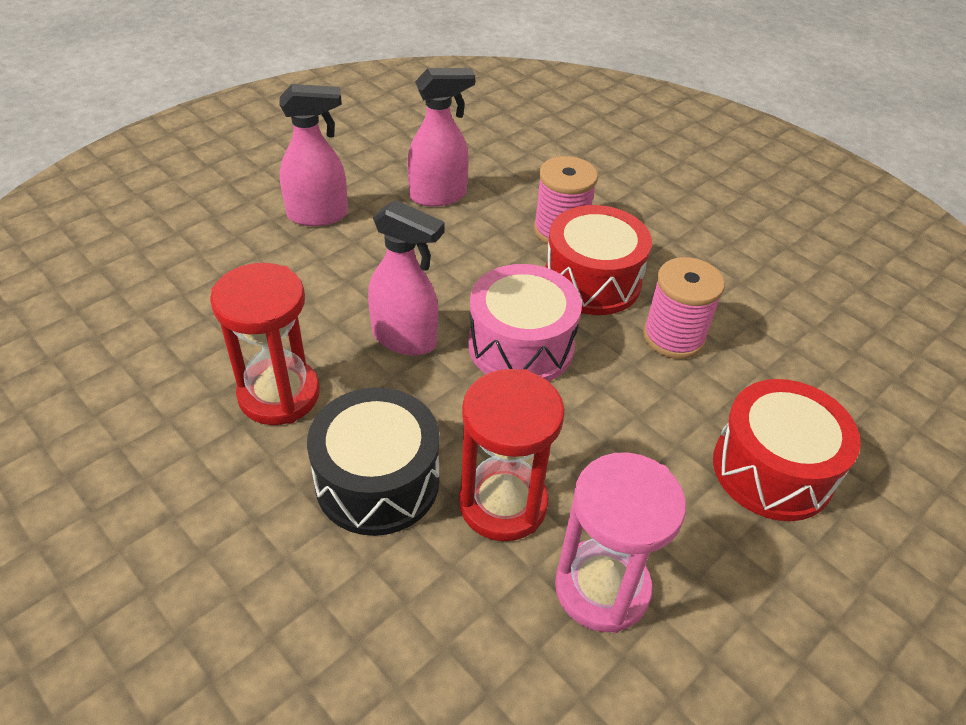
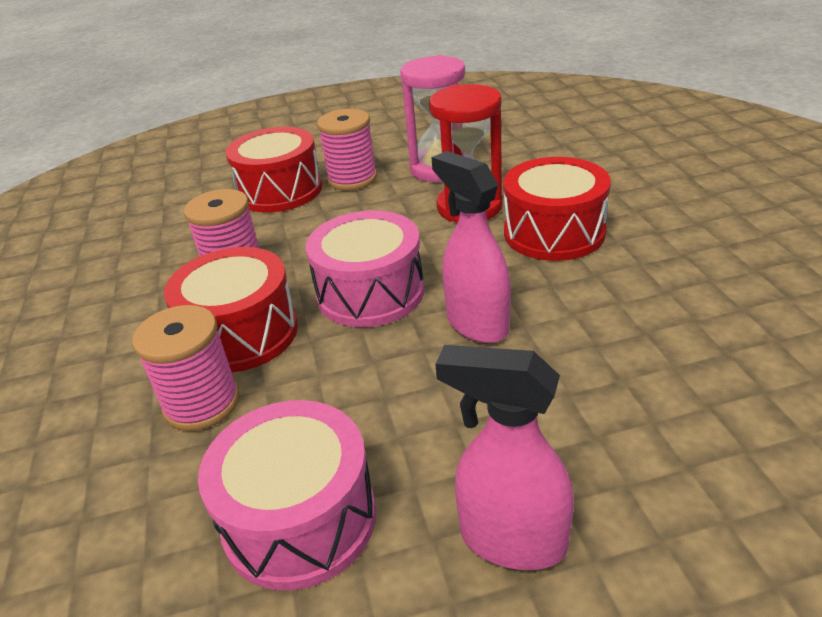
camera: 145 degrees left, 10 degrees down
(279, 394) = (624, 304): red hourglass -> none
(377, 481) = (554, 232): black drum -> red drum
(438, 196) = (299, 519): pink spray bottle -> pink drum
(705, 524) = (352, 179): none -> pink spool

